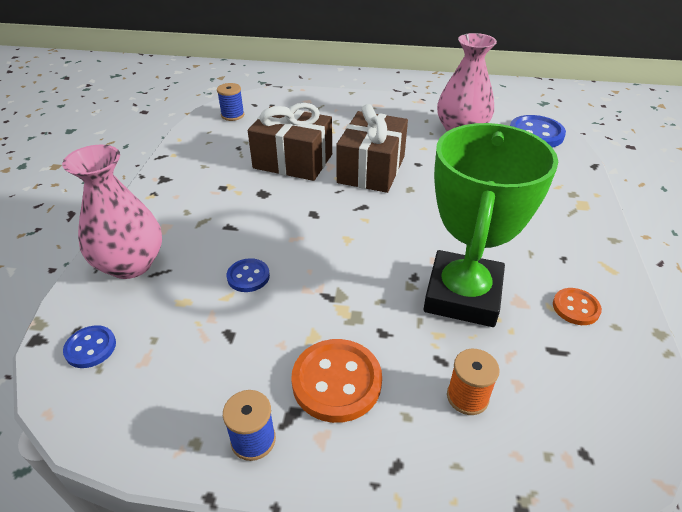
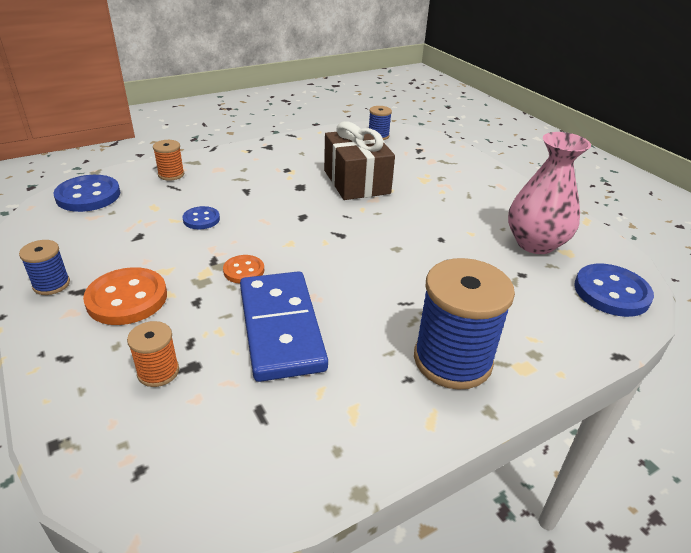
camera: 50 degrees right, 5 degrees down
(90, 348) = (88, 196): blue button -> blue button, size x1.76
(131, 264) = (171, 174): pink vase -> orange spool
(371, 169) = (397, 219): brown gift -> none
(462, 295) = (281, 328): green trophy -> blue domino
(557, 229) = (452, 360): none -> blue spool
(575, 308) = (336, 409): orange button -> orange button (244, 271)

